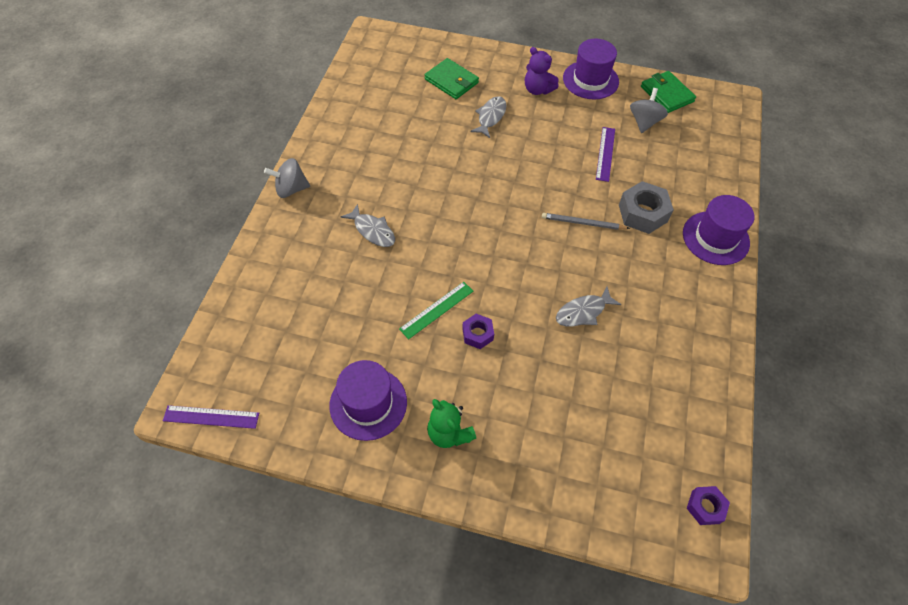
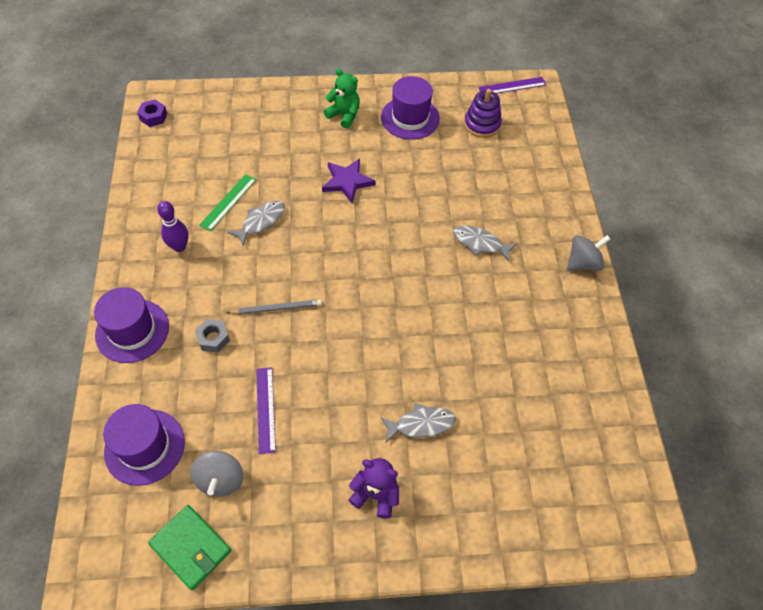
camera: 160 degrees right, 0 degrees up
(287, 367) = (482, 124): none -> purple stacking toy
(436, 310) = (389, 191): green ruler -> green ruler (228, 202)
(451, 81) = (495, 471): green wallet -> none
(477, 334) = (347, 181): purple nut -> purple star
(490, 117) = (421, 424): grey fish -> grey fish turned 105 degrees counterclockwise
(590, 80) = (306, 540): purple hat -> purple hat (144, 447)
(642, 213) = (213, 338): grey nut -> grey nut, size x0.59
(671, 307) = (179, 247): none -> purple bowling pin

